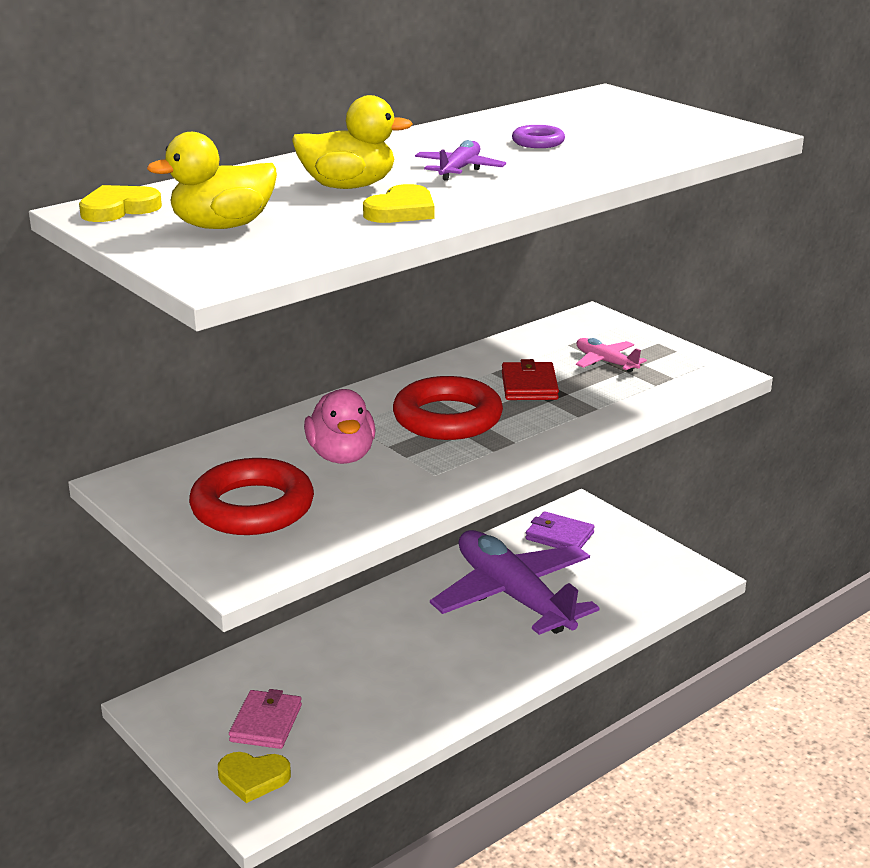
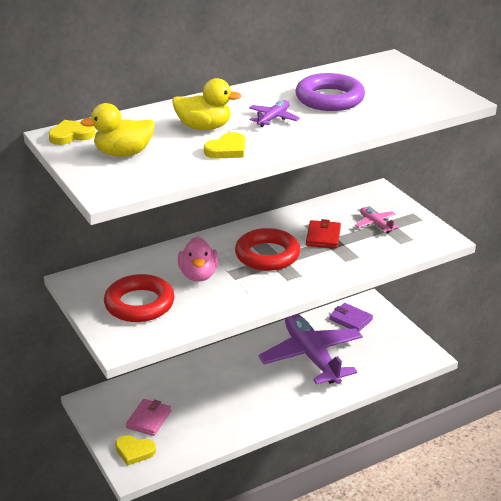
camera: 10 degrees right, 5 degrees up
(538, 142) = (329, 99): purple ring -> purple ring, size x2.16

